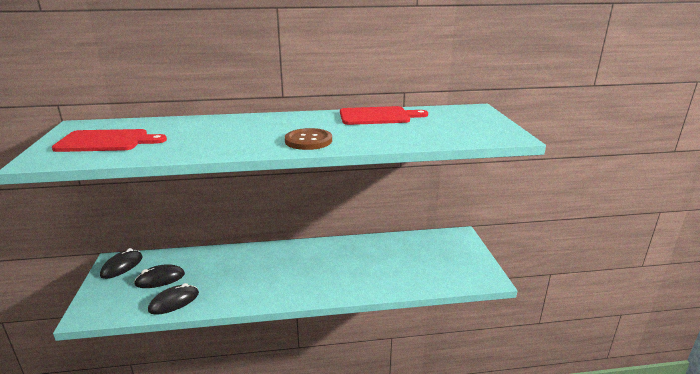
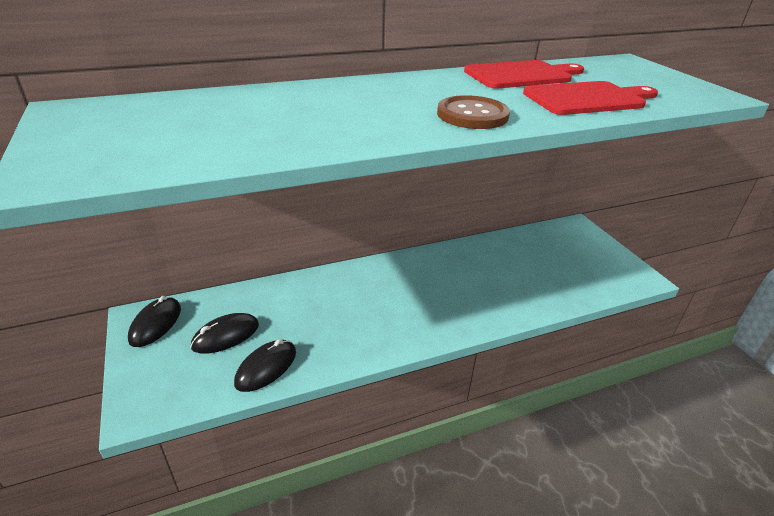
camera: 15 degrees left, 10 degrees up
(106, 141) = (148, 134): red cutting board -> red cutting board (587, 99)

